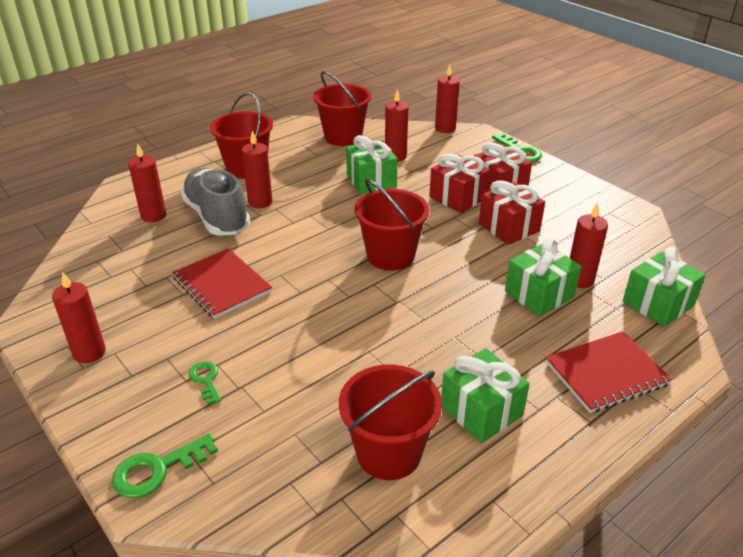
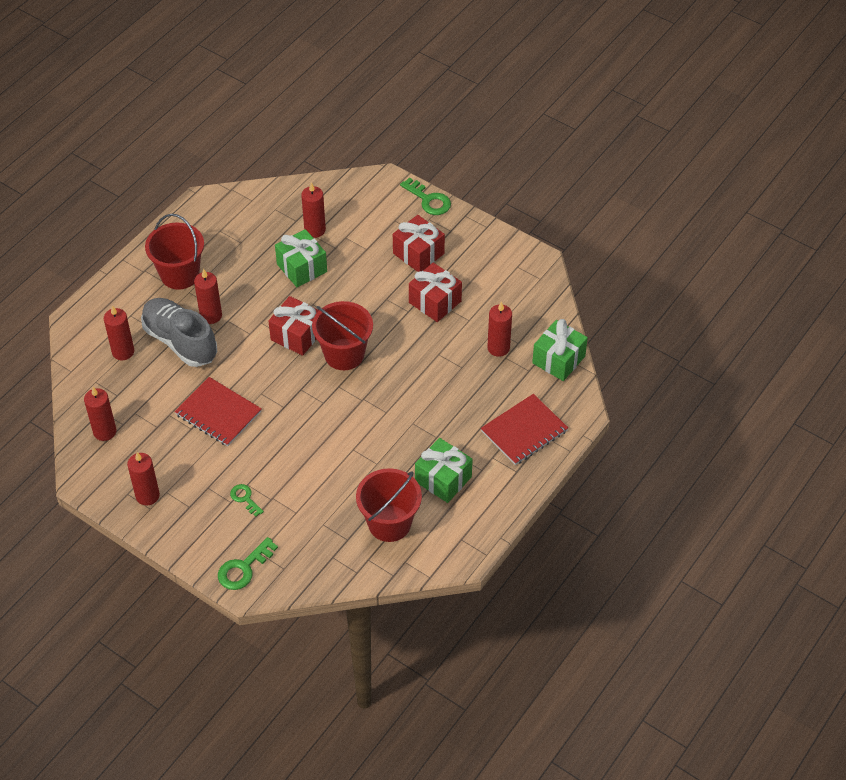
camera: 15 degrees left, 15 degrees up
(343, 137) = (256, 211): red bucket -> none
(445, 128) = (352, 179): red candle -> red candle (105, 431)
(458, 197) = (384, 274): red gift -> red gift (297, 335)
(539, 294) = (469, 369): green gift -> none

